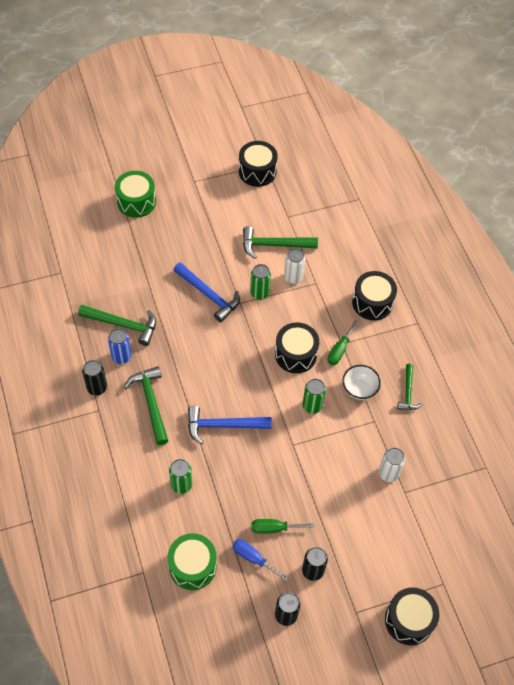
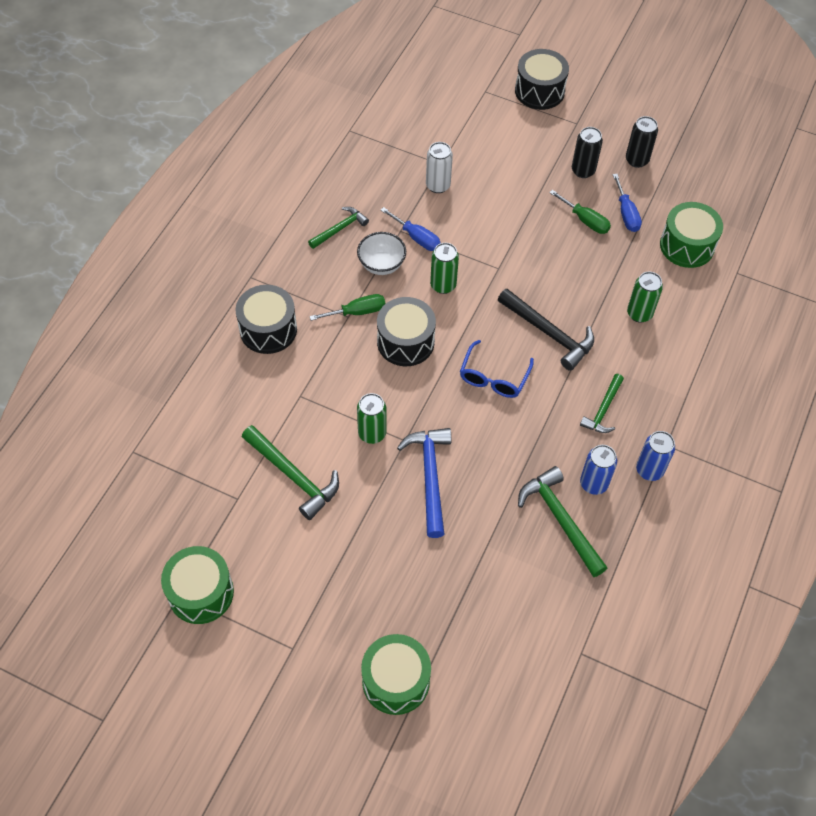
camera: 135 degrees left, 0 degrees up
(97, 388) = (649, 470): black can -> blue can
(151, 403) = (603, 409): green hammer -> green hammer, size x0.63
(223, 425) = (549, 333): blue hammer -> black hammer
(228, 373) = (493, 377): none -> blue glasses
(257, 171) = (201, 592): black drum -> green drum
(293, 277) = (316, 421): white can -> none
(360, 424) = (416, 238): none -> blue screwdriver

